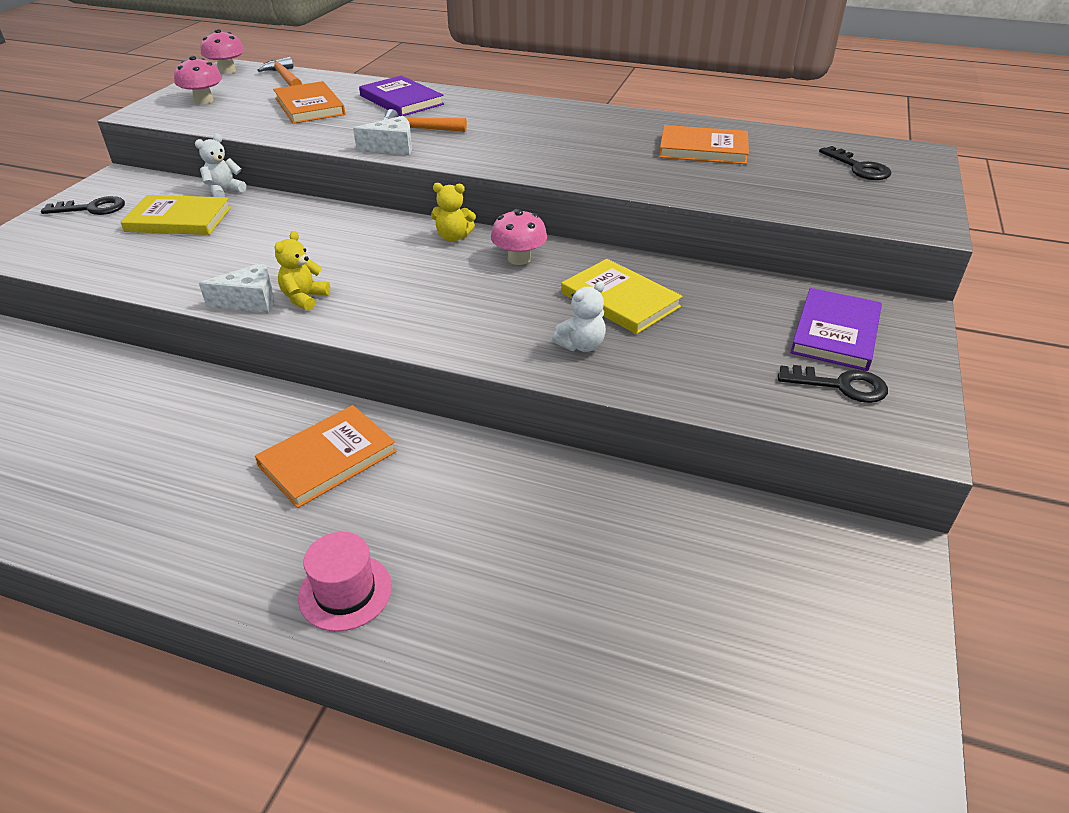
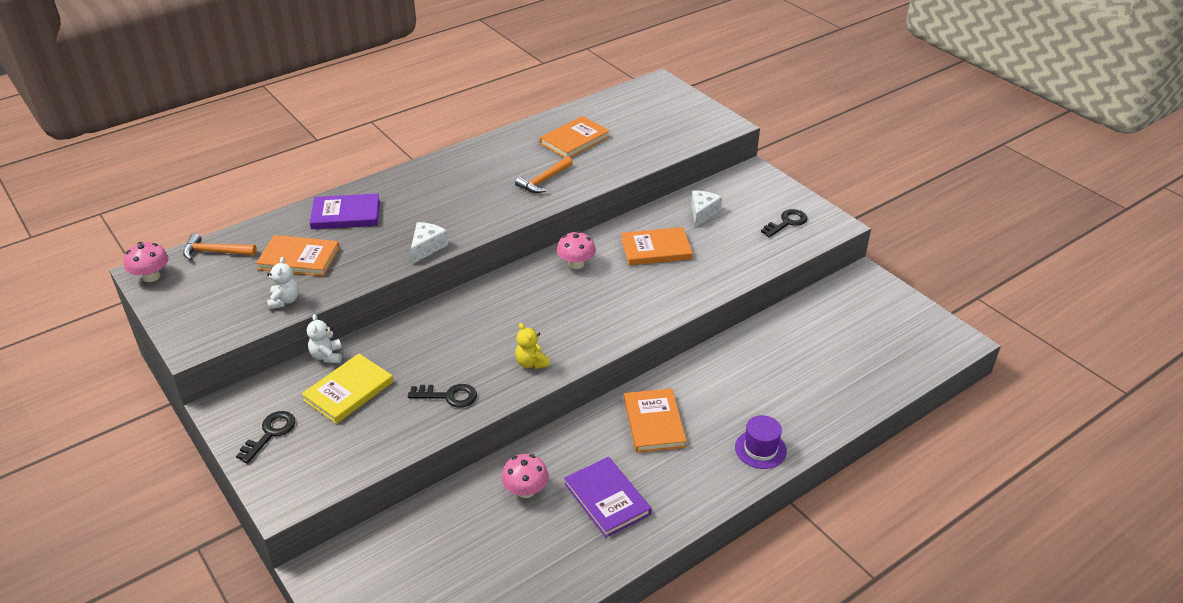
camera: 55 degrees left, 0 degrees up
(204, 100) = (209, 306): pink mushroom -> pink mushroom (525, 490)
(250, 301) = (511, 387): white cheese -> white cheese (702, 213)
(345, 592) = (760, 449): pink hat -> purple hat
(417, 129) = (409, 227): orange hammer -> orange hammer (544, 181)
(453, 237) = (521, 277): yellow teddy bear -> none
(581, 345) = (684, 281): white teddy bear -> white teddy bear (284, 301)
(620, 300) = (656, 249): yellow book -> orange book
(835, 333) = (749, 201): purple book -> purple book (607, 499)
(859, 167) = (653, 108): black key -> black key (448, 396)

